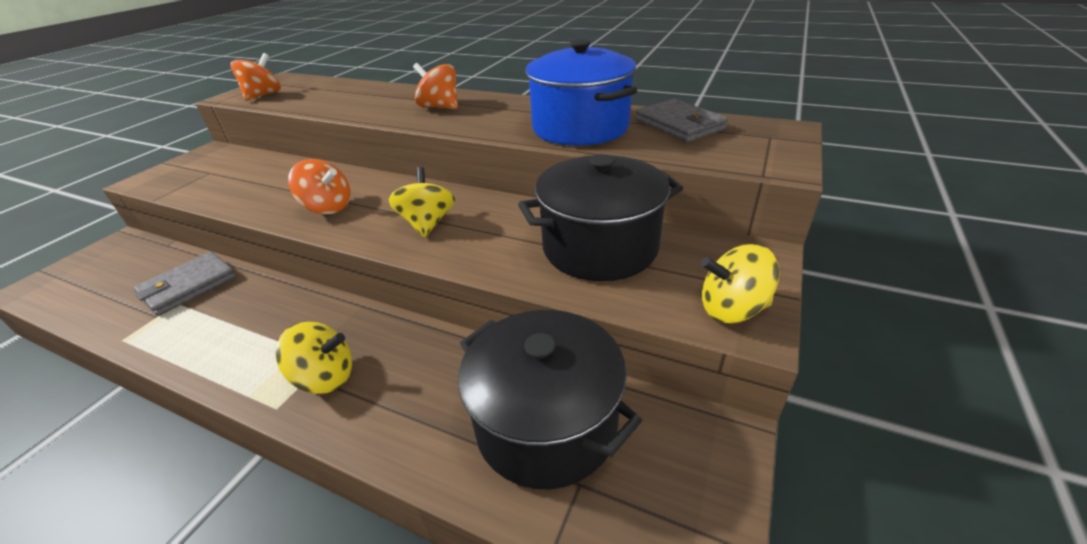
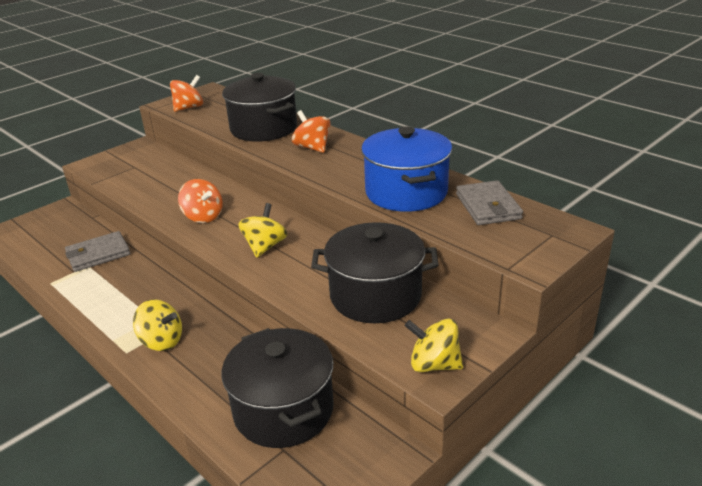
camera: 20 degrees right, 5 degrees down
(369, 100) = (263, 128): none -> black pot

